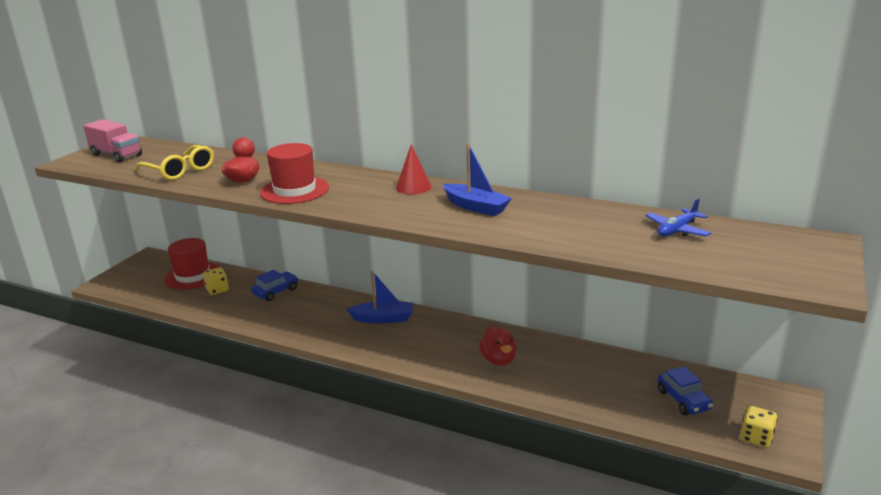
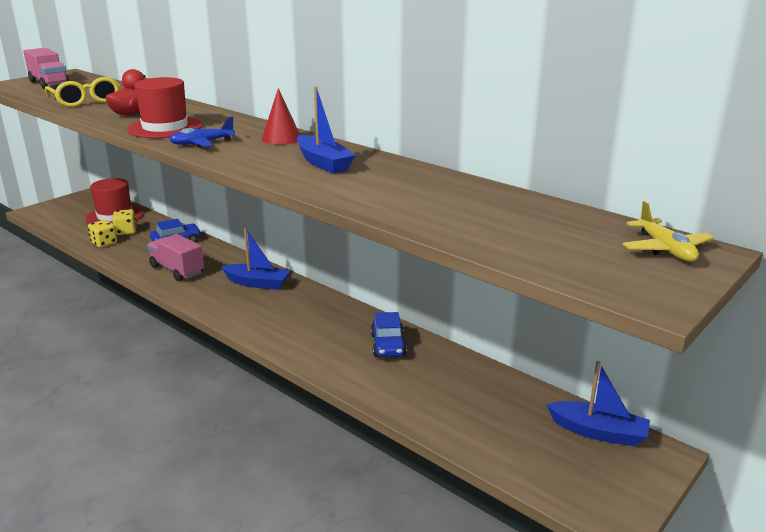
camera: 15 degrees right, 0 degrees up
(299, 319) = (177, 270): none -> pink truck
(498, 360) = (343, 344): red duck -> none
(677, 230) = (524, 213): blue plane -> blue plane (202, 143)
(683, 400) = (521, 427): blue car -> blue car (388, 345)
(740, 391) = (598, 432): none -> blue boat
(756, 438) = (582, 490): yellow dice -> yellow dice (104, 243)
(799, 244) = (665, 249): none -> yellow plane

